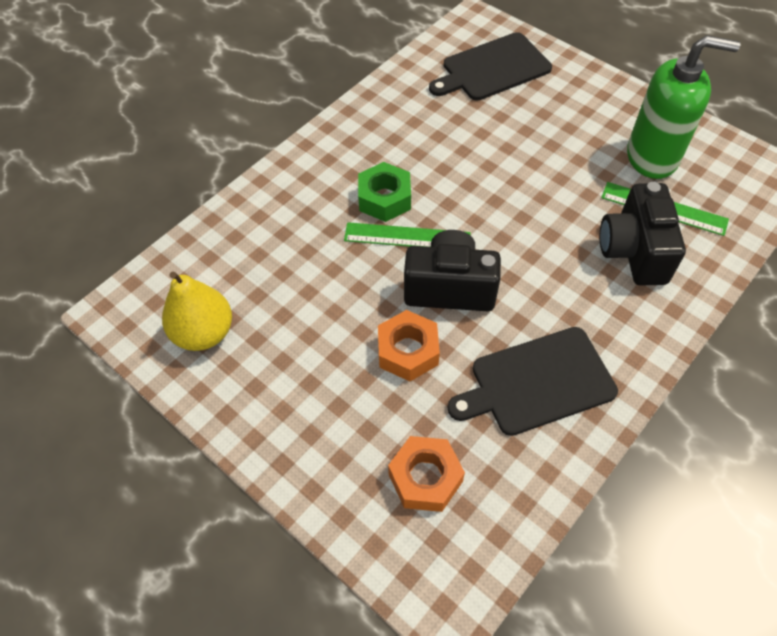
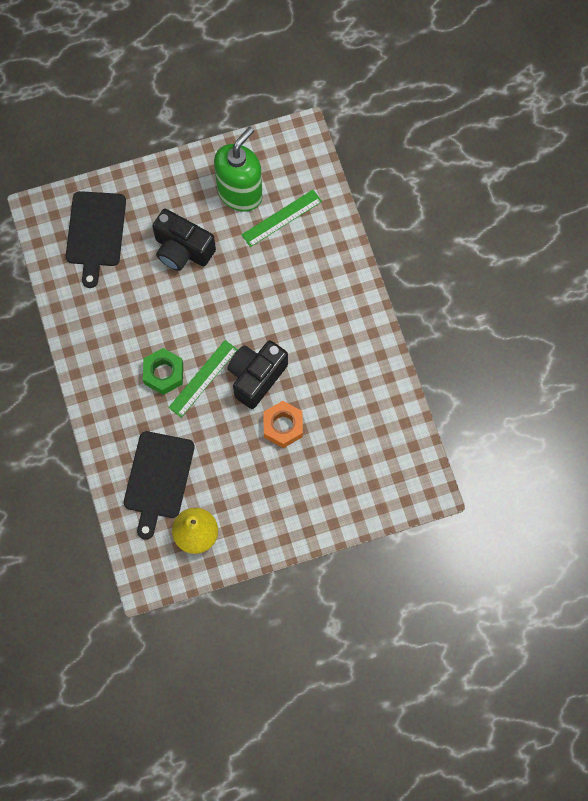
camera: 60 degrees left, 15 degrees up
(425, 478) = (362, 462): orange nut -> none
(537, 382) = (345, 370): black cutting board -> black cutting board (158, 479)
(633, 252) = (299, 258): black camera -> black camera (182, 250)

